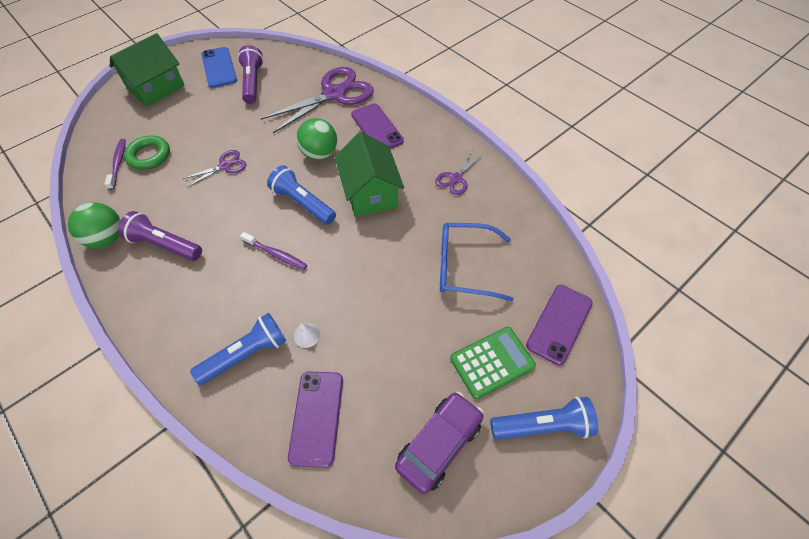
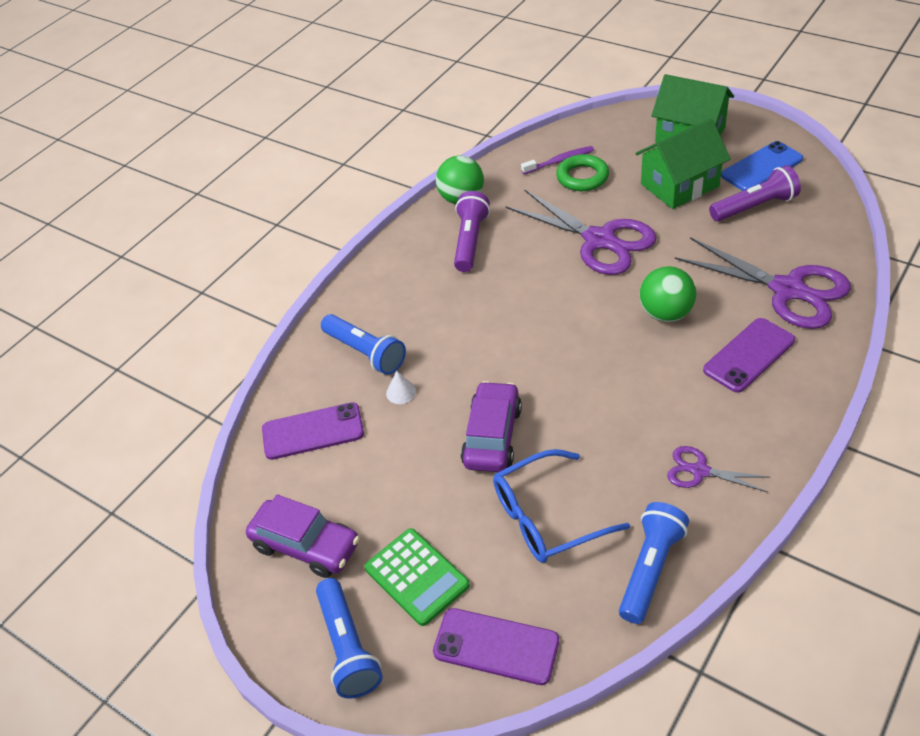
camera: 80 degrees right, 10 degrees down
(225, 166) = (599, 240): purple scissors -> purple scissors, size x2.03
(276, 254) = (493, 330): purple toothbrush -> none
(303, 203) = (576, 327): blue flashlight -> blue flashlight (650, 569)
(370, 193) = (624, 385): green house -> green house (679, 185)
(381, 281) = (492, 436): none -> purple car
(465, 267) = (547, 517): blue glasses -> blue glasses turned 105 degrees counterclockwise

